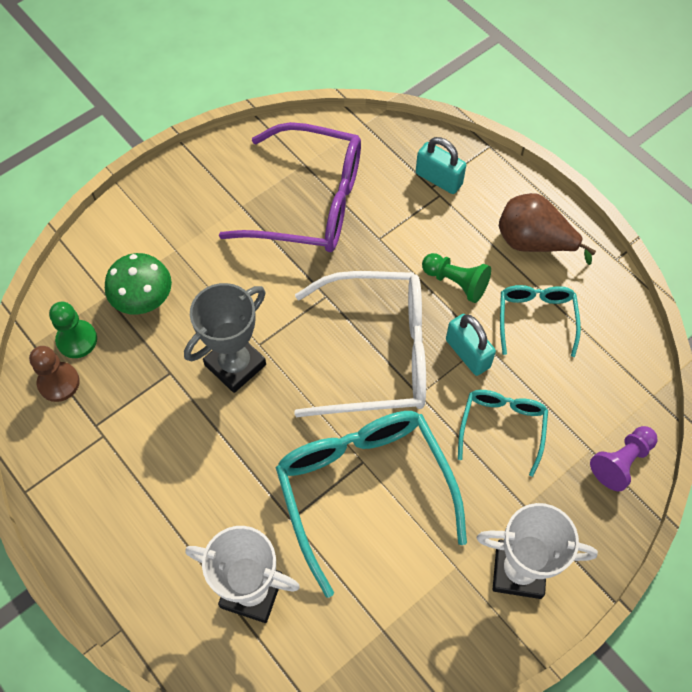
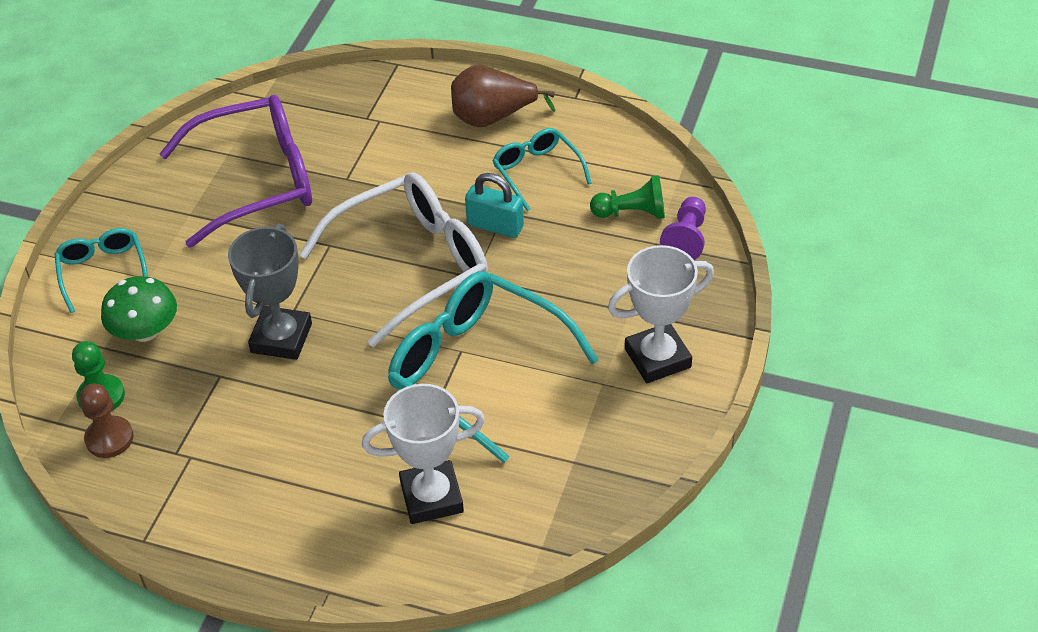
camera: 30 degrees left, 15 degrees down
(438, 179) = (369, 109): turquoise padlock -> none
(456, 282) = (444, 179): green pawn -> green pawn (632, 213)
(502, 427) = (566, 264): turquoise glasses -> turquoise glasses (103, 272)

